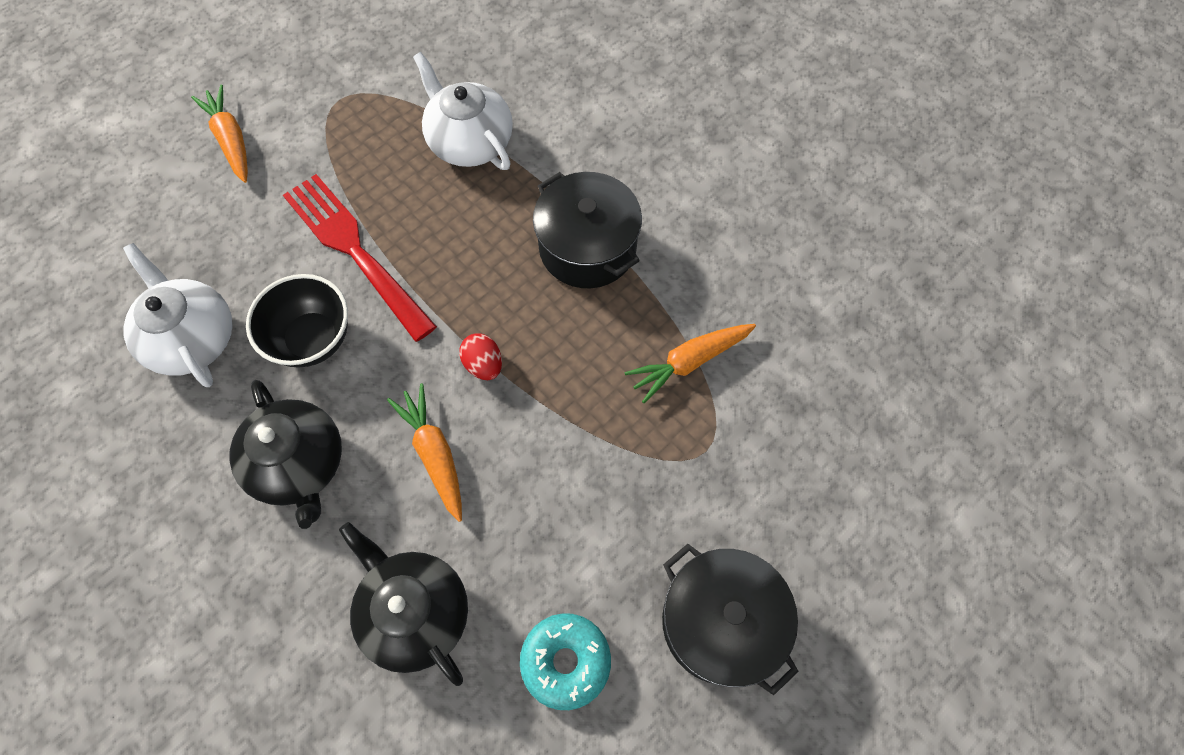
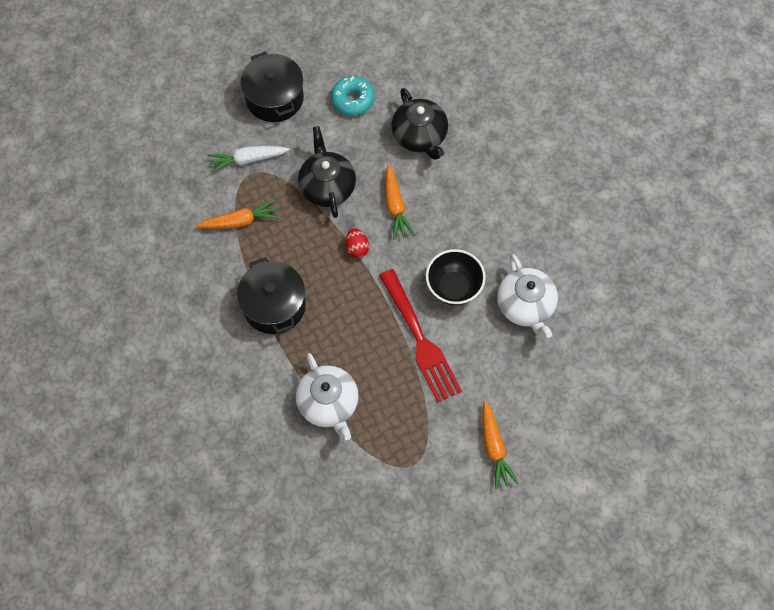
camera: 165 degrees left, 0 degrees up
(299, 464) = (469, 219): black teapot -> black teapot (327, 186)
(721, 476) = (247, 160): none -> white carrot

